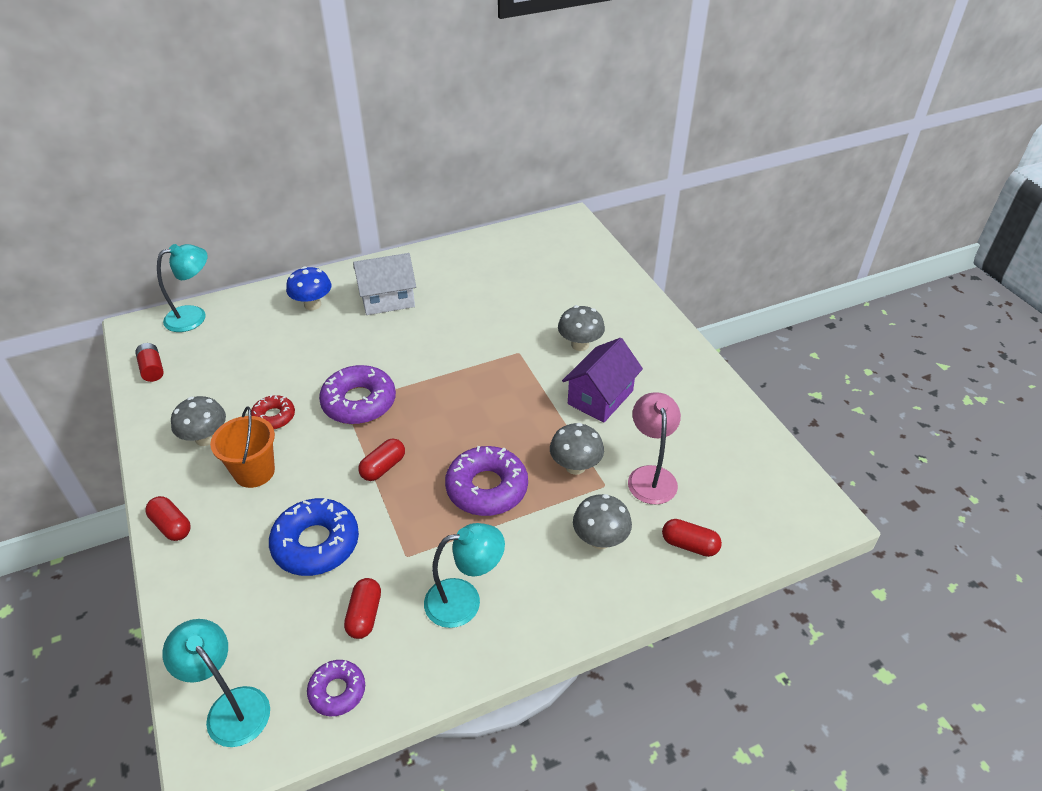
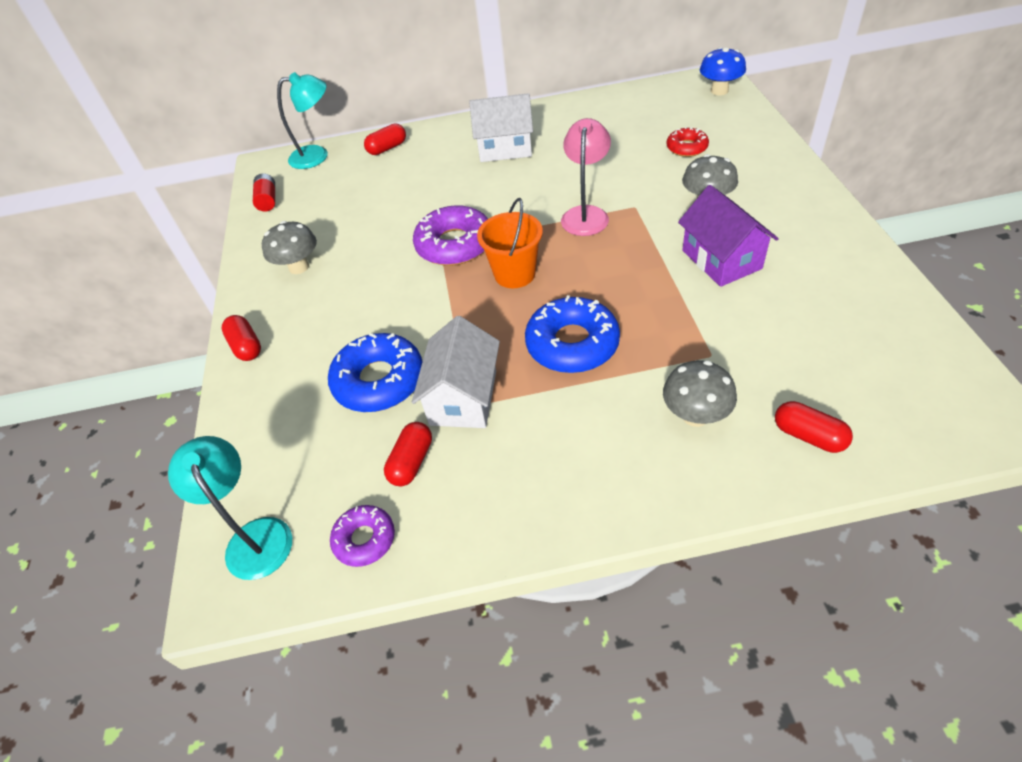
camera: 20 degrees right, 5 degrees up
(254, 472) = (336, 303): orange bucket -> orange bucket (515, 274)
(274, 417) = (367, 252): red donut -> red donut (686, 147)
(312, 304) = (430, 150): blue mushroom -> blue mushroom (719, 91)
(383, 467) = (465, 311): red capsule -> red capsule (387, 148)
(399, 549) = (463, 397): none -> white house
(464, 600) = (523, 462): turquoise lamp -> none
(487, 488) = (572, 344): purple donut -> blue donut
(575, 466) = (679, 331): grey mushroom -> none
(600, 397) = (721, 259): purple house -> purple house turned 75 degrees counterclockwise
(650, 476) = (770, 350): pink lamp -> pink lamp (586, 214)

